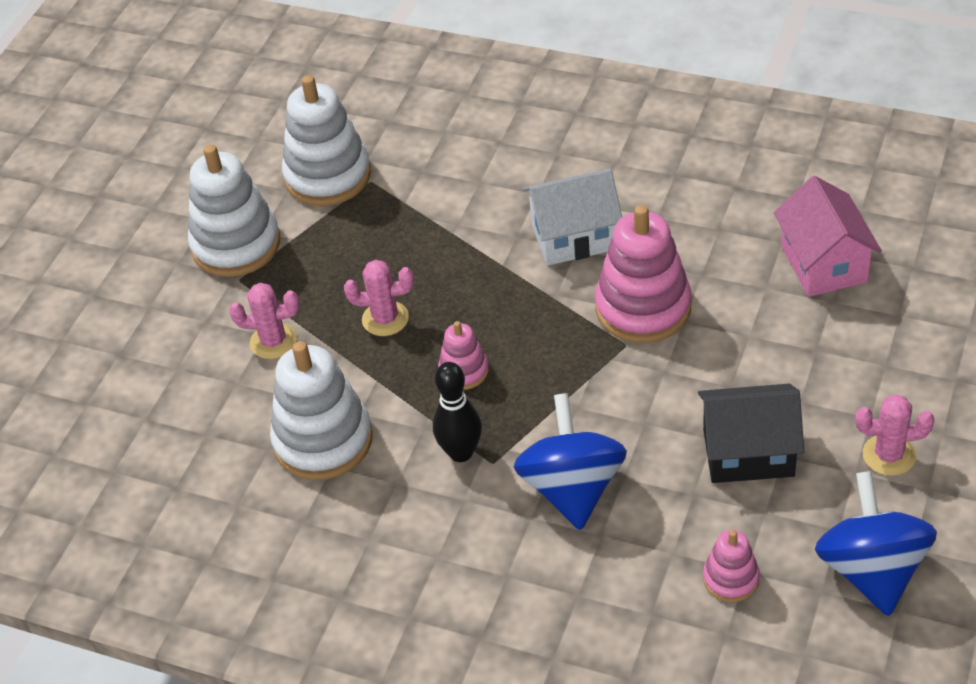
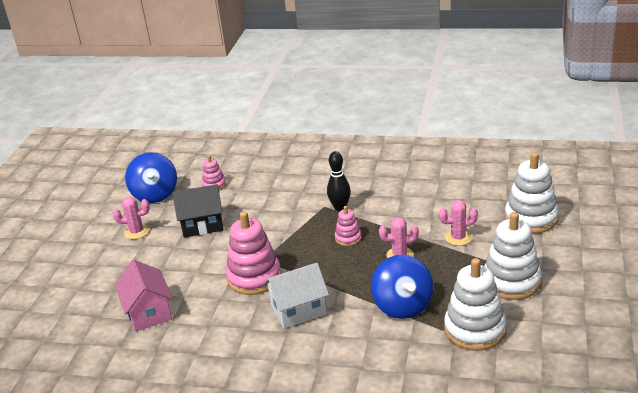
camera: 170 degrees right, 15 degrees down
(323, 441) = (410, 203): white stacking toy -> white stacking toy (531, 218)
(572, 488) = (284, 202): blue spinning top -> blue spinning top (402, 306)

